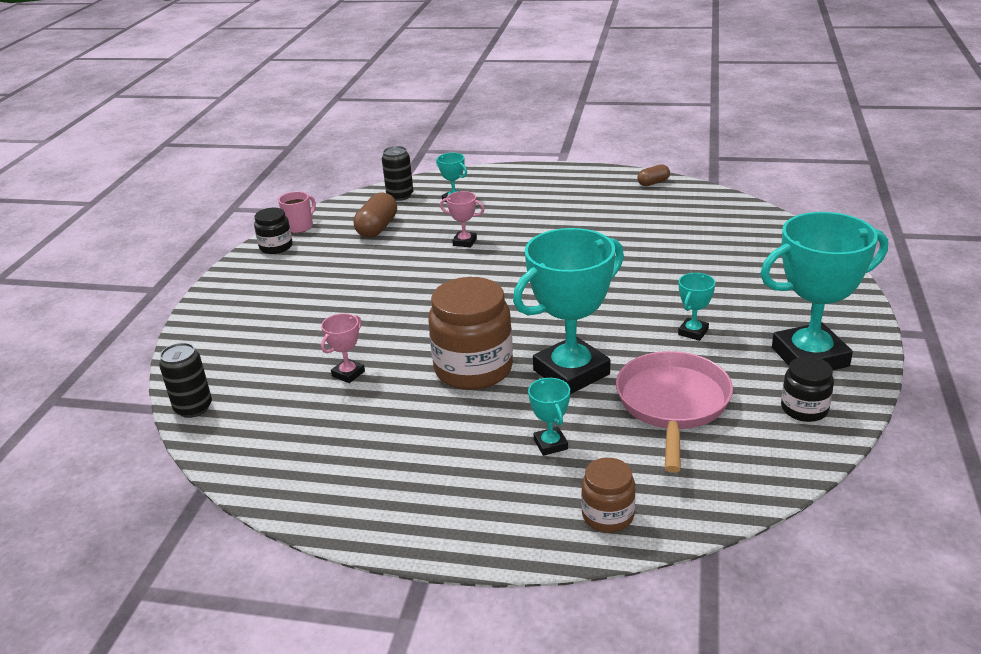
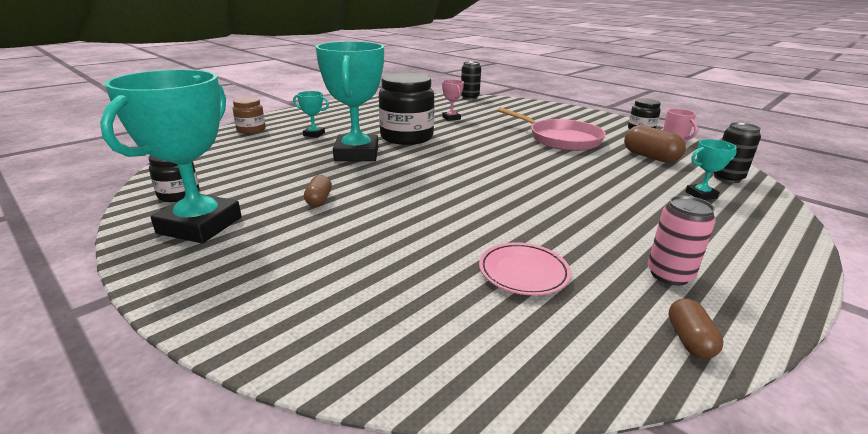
camera: 120 degrees right, 5 degrees down
(464, 242) = (590, 175): pink trophy -> none
(473, 369) = (406, 137): brown jar -> black jar
(598, 194) = (669, 275): none -> pink can
(659, 226) = (523, 272): none -> pink plate
(672, 404) = (274, 165): pink pan -> pink pan (560, 139)
(693, 332) = (319, 200): turquoise trophy -> brown capsule

